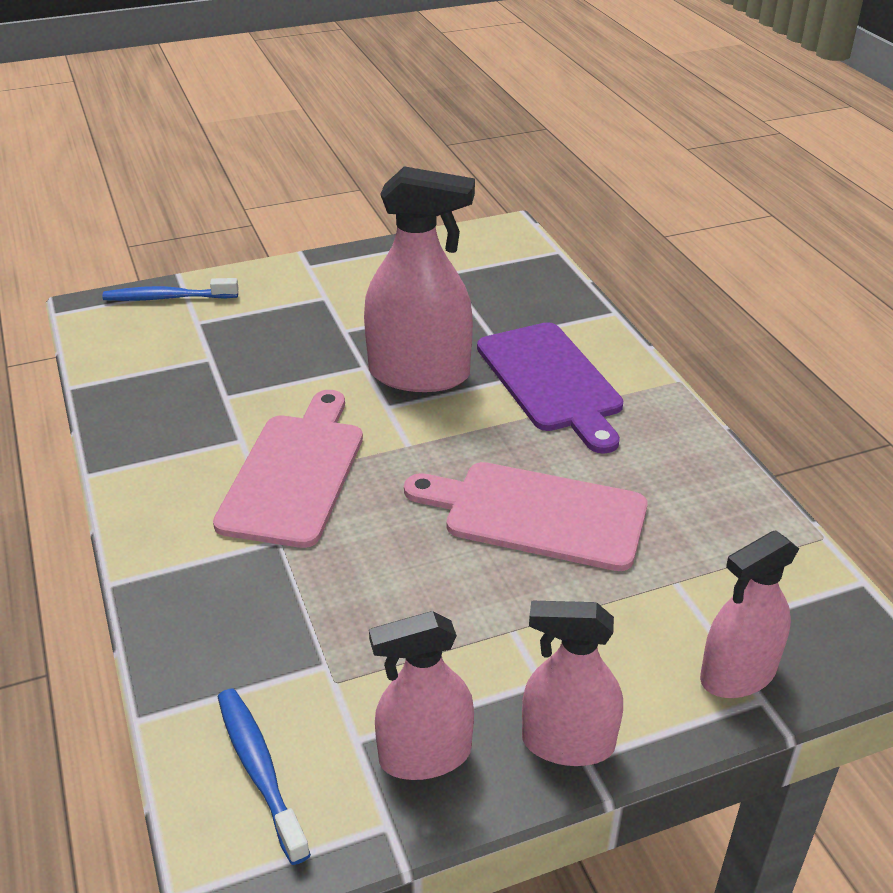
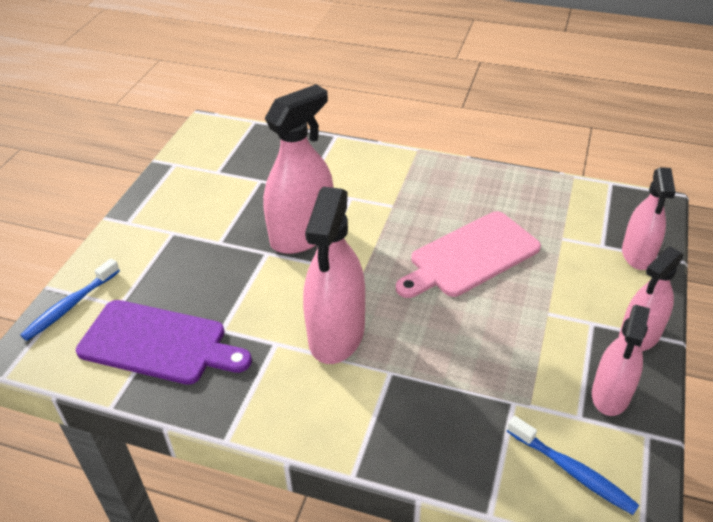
camera: 50 degrees left, 5 degrees up
(259, 770) = (573, 471): blue toothbrush -> blue toothbrush turned 150 degrees counterclockwise
(295, 473) = (336, 334): pink cutting board -> pink spray bottle
(551, 381) = (368, 190): purple cutting board -> purple cutting board (158, 343)

